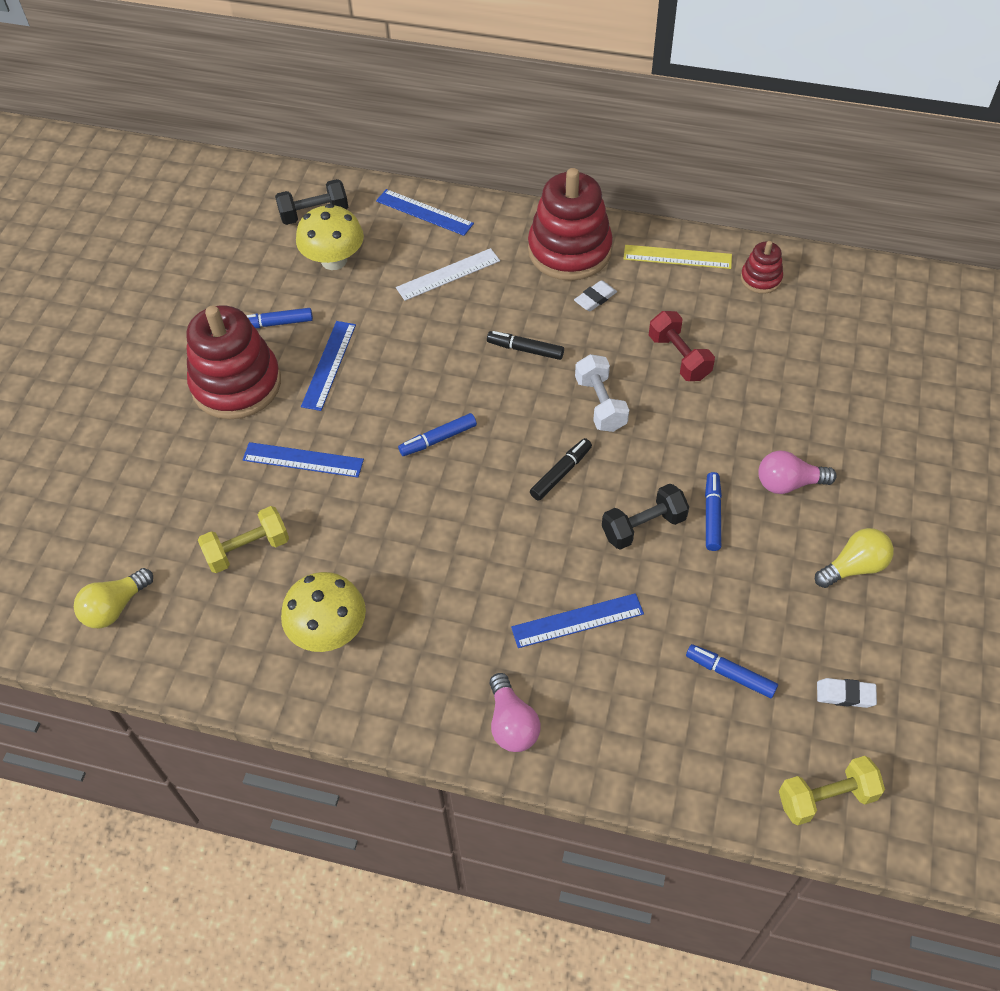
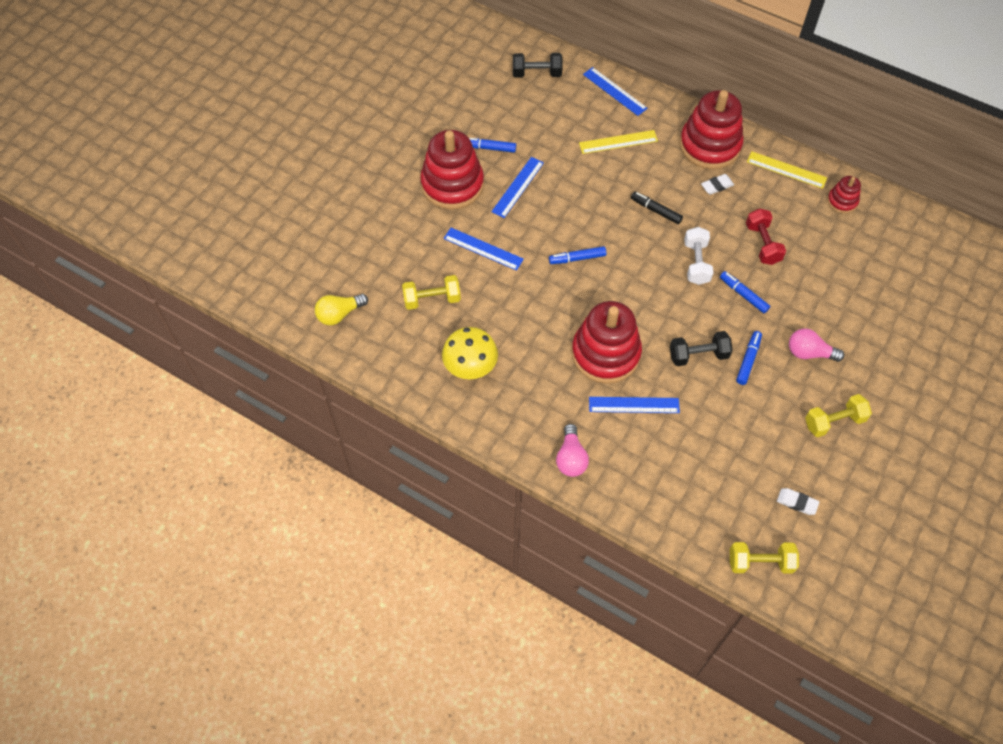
camera: 15 degrees right, 5 degrees up
(334, 260) = (541, 112): yellow mushroom -> none
(448, 274) = (618, 142): white ruler -> yellow ruler
(516, 559) = (605, 353): none -> red stacking toy
(560, 473) = (653, 304): black marker -> none
(730, 674) = (724, 468): blue marker -> blue marker (743, 295)
(854, 567) = (834, 421): yellow light bulb -> yellow dumbbell

